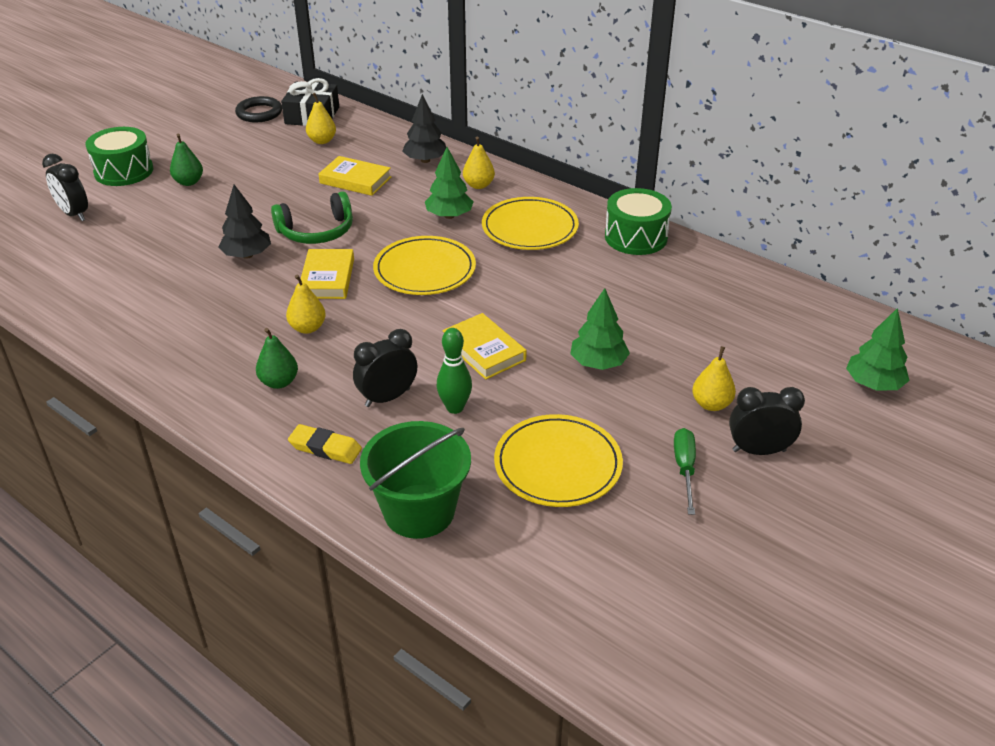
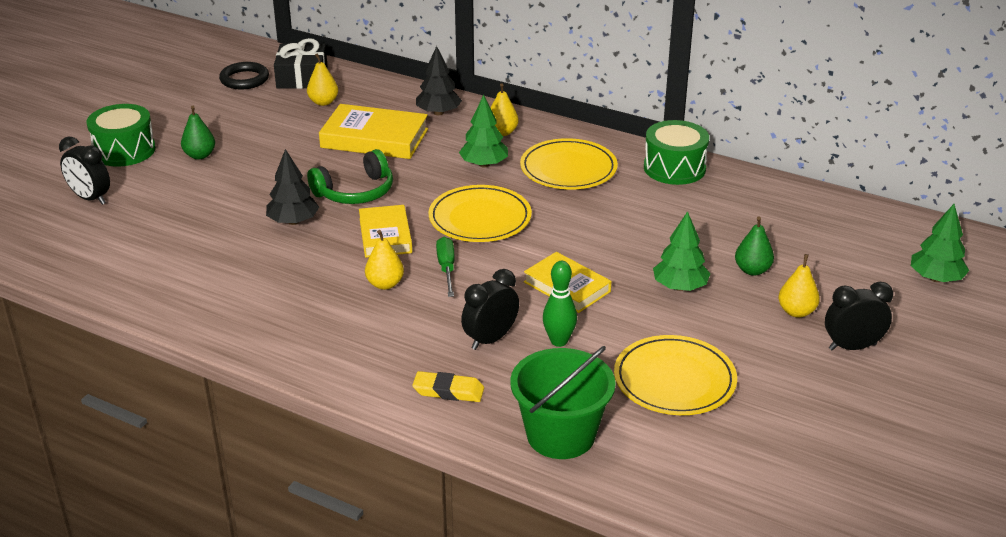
camera: 10 degrees left, 5 degrees down
(279, 382) = (377, 337): green pear -> green pear (752, 270)
(355, 180) = (374, 138): yellow book -> yellow book, size x1.50
(684, 469) = (791, 370): green screwdriver -> green screwdriver (446, 268)

